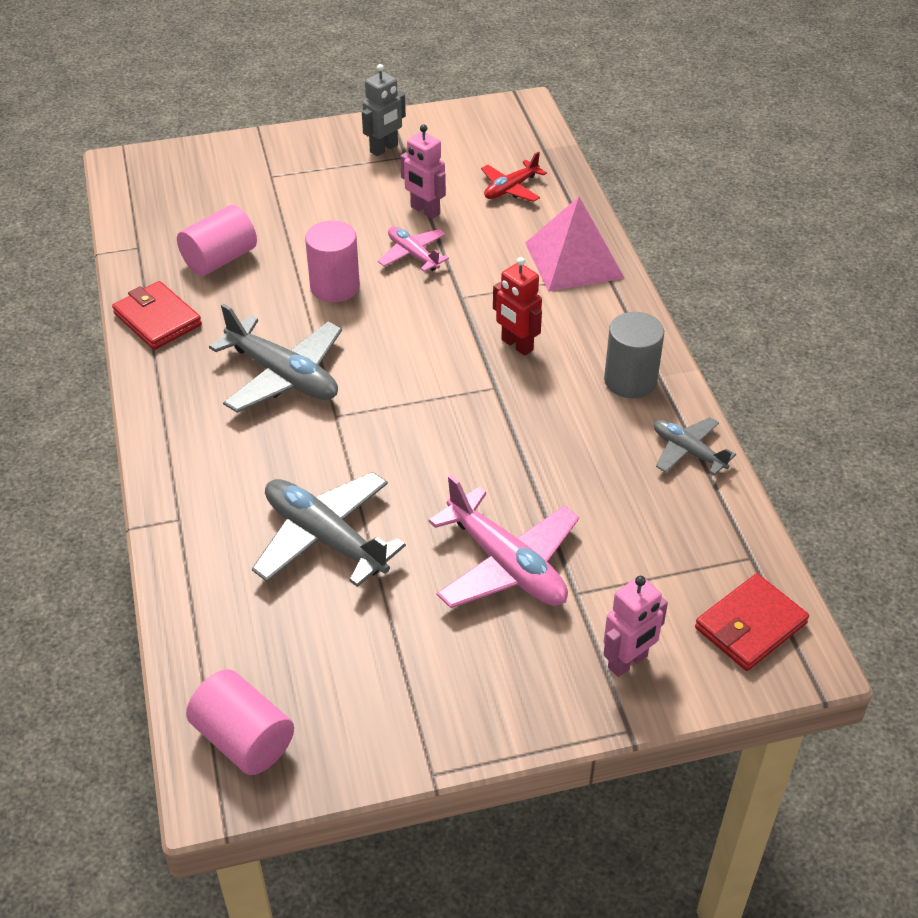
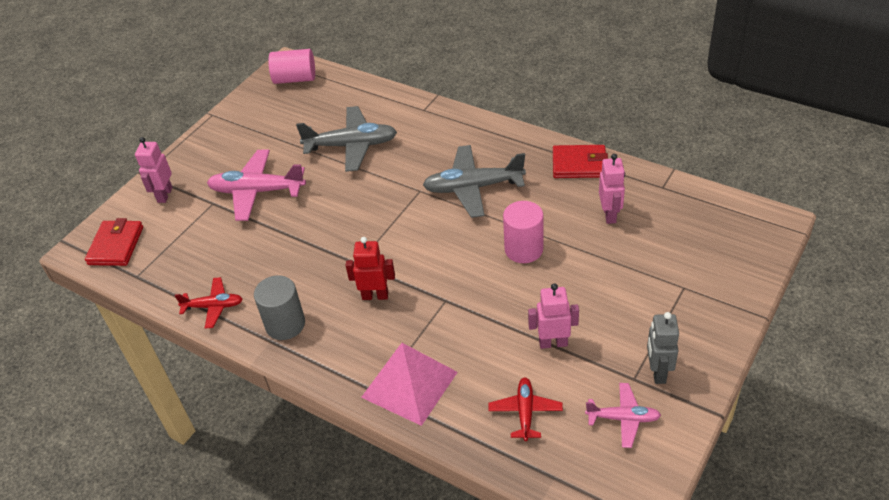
camera: 140 degrees right, 0 degrees up
(220, 259) = (610, 215): pink cylinder -> pink robot
(413, 255) = (512, 305): pink plane -> pink plane (623, 418)
(688, 451) = (213, 306): grey plane -> red plane

